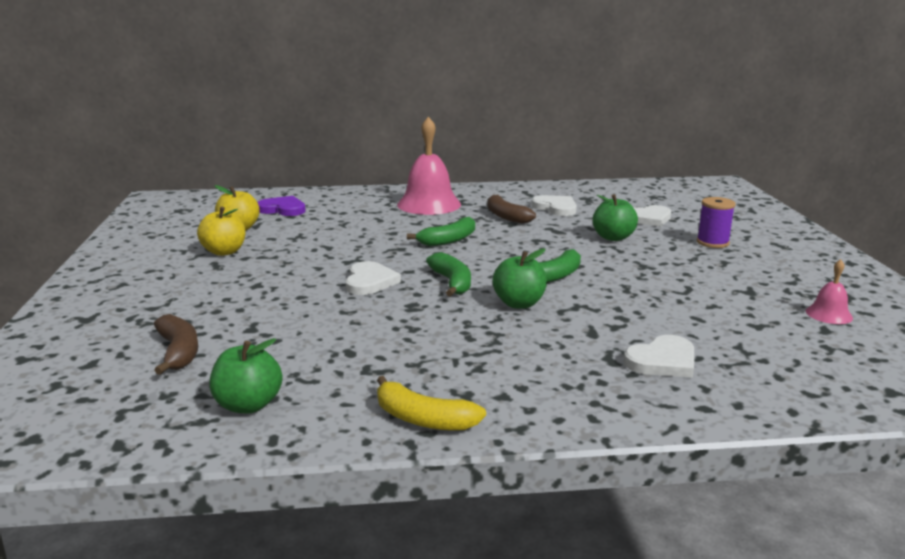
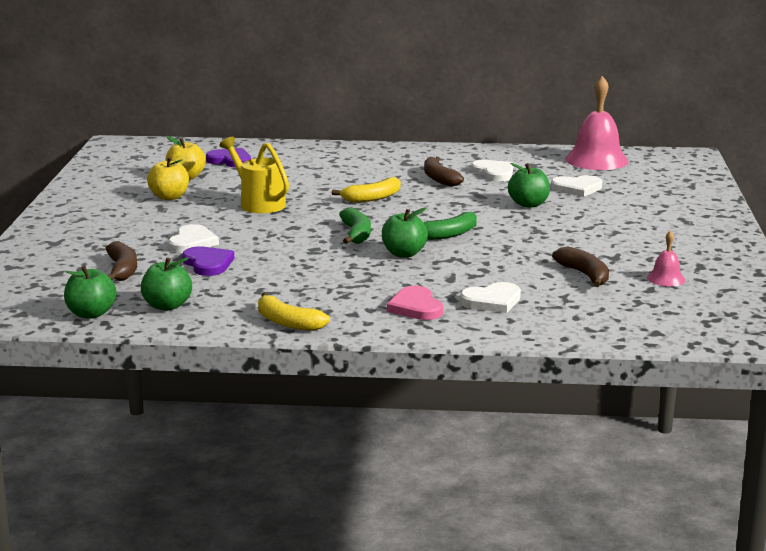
camera: 10 degrees right, 0 degrees up
(139, 429) = (91, 314): none -> green apple
(289, 334) = (208, 264): none -> purple heart
(326, 253) = (258, 203): none -> yellow watering can
(369, 281) = (286, 229): white heart -> white heart (192, 242)
(429, 204) = (371, 163): pink bell -> pink bell (596, 160)
(448, 240) = (372, 198): green banana -> yellow banana
(576, 378) = (416, 307): none -> pink heart
(712, 243) = (620, 214): purple spool -> none
(738, 316) = (585, 275): none -> brown banana

